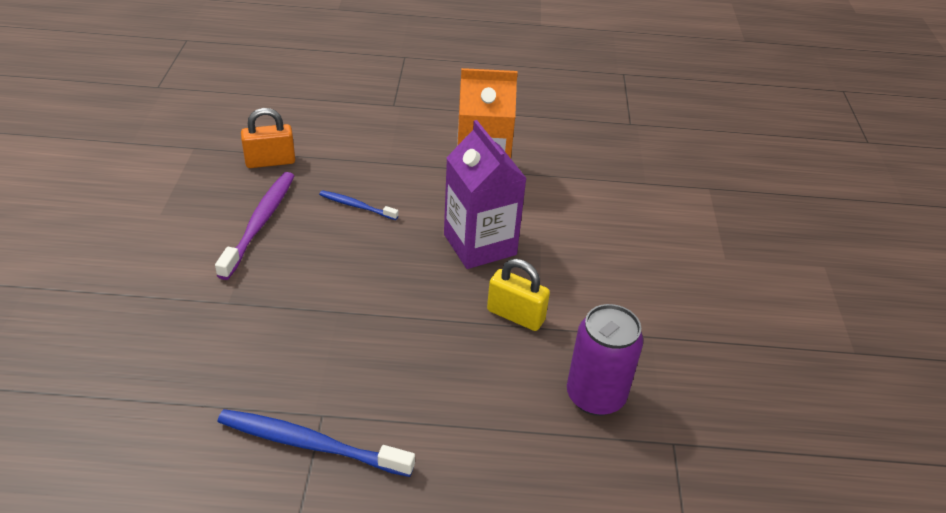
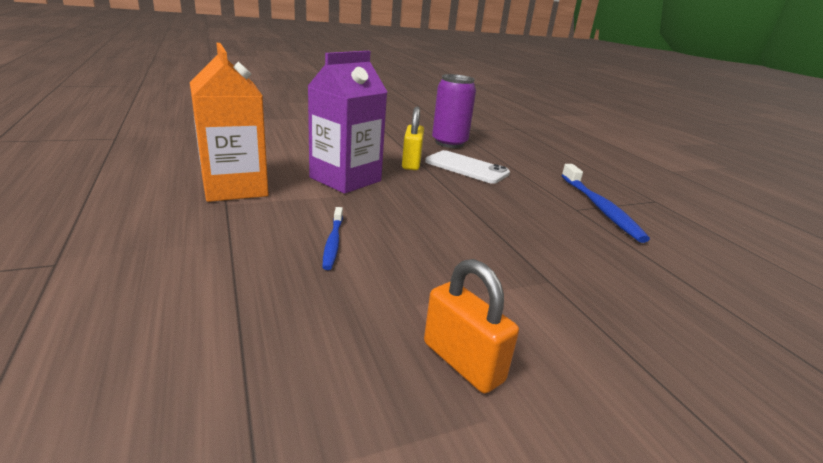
camera: 115 degrees left, 15 degrees down
(260, 223) = (418, 300): purple toothbrush -> none
(270, 161) = (268, 340): orange padlock -> orange padlock (462, 362)
(485, 367) = (466, 167): none -> white phone

